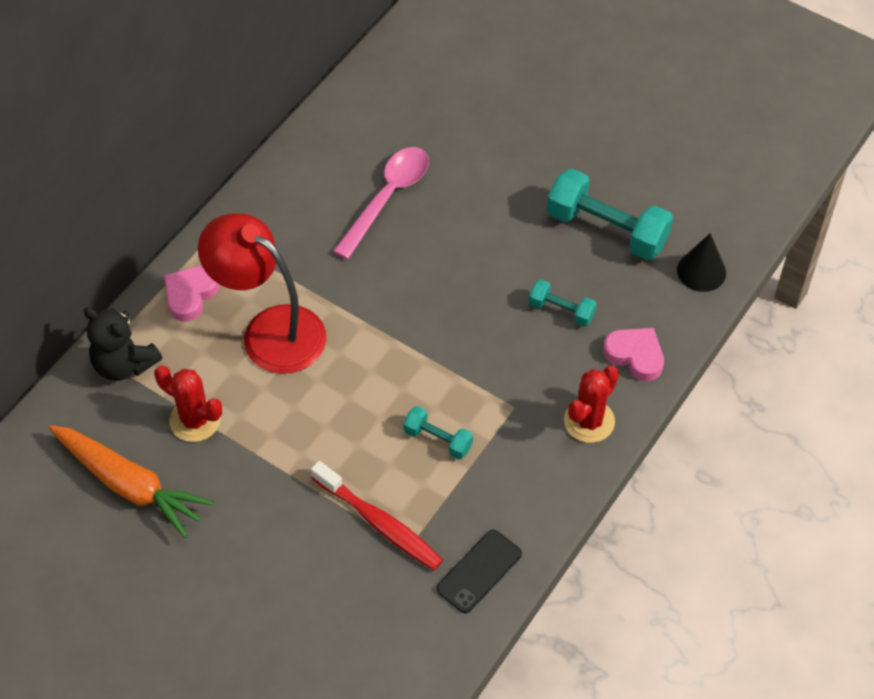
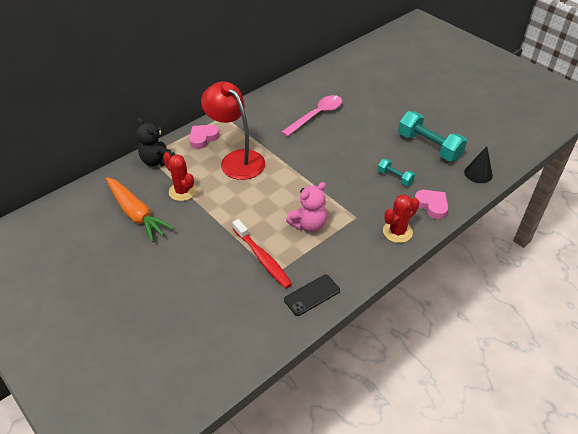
camera: 15 degrees right, 10 degrees down
(438, 439) = (309, 224): turquoise dumbbell -> pink teddy bear

